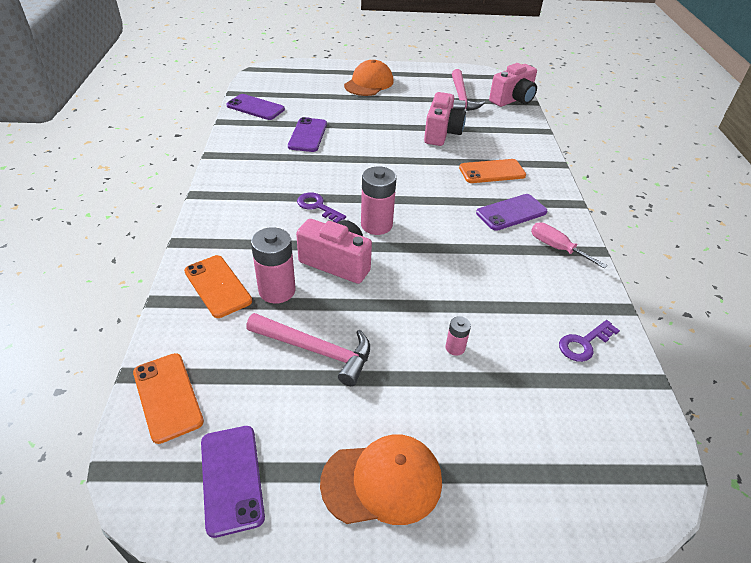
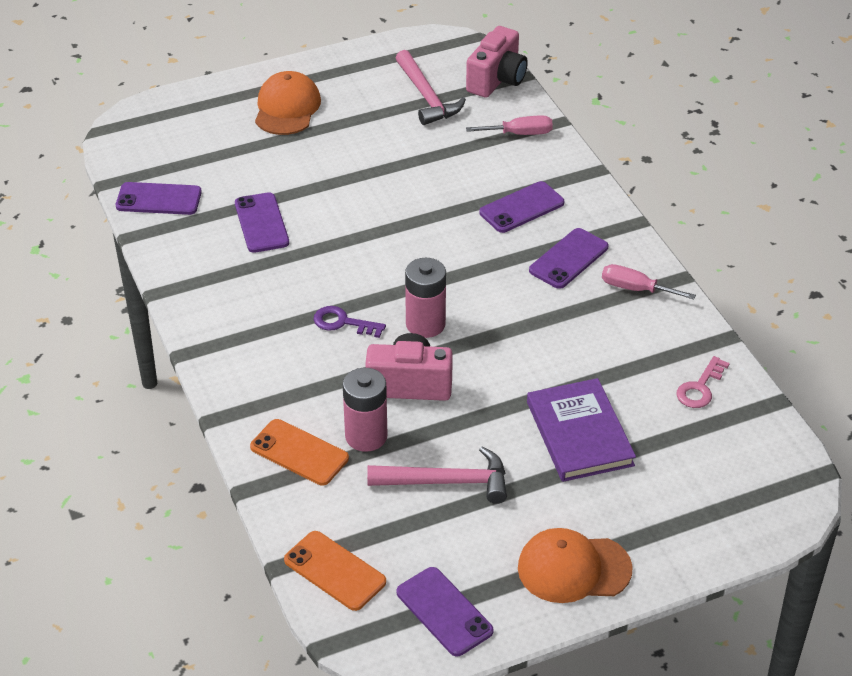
camera: 20 degrees left, 0 degrees up
(382, 481) = (573, 568): orange cap -> orange cap turned 150 degrees counterclockwise
(442, 133) = (432, 166): pink camera -> none
(455, 348) = (579, 433): pink battery -> purple book
(492, 172) = (521, 208): orange phone -> purple phone
(513, 130) = (520, 134): none -> pink screwdriver
(584, 343) = (700, 388): purple key -> pink key

